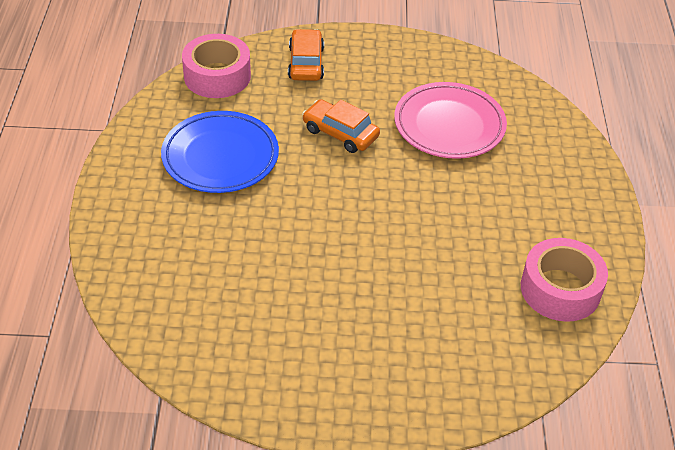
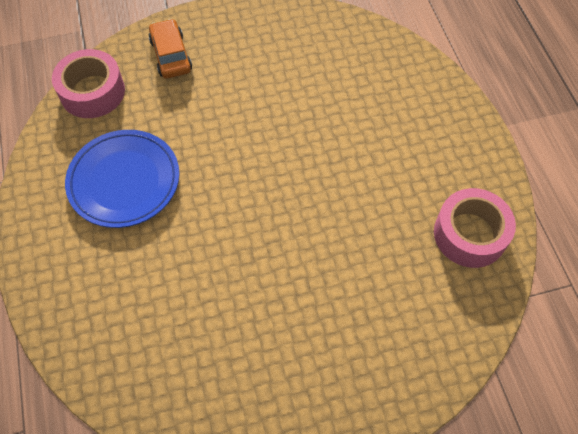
camera: 15 degrees left, 15 degrees up
(340, 133) = (227, 124): orange car -> none
(449, 125) = (321, 89): pink plate -> none

